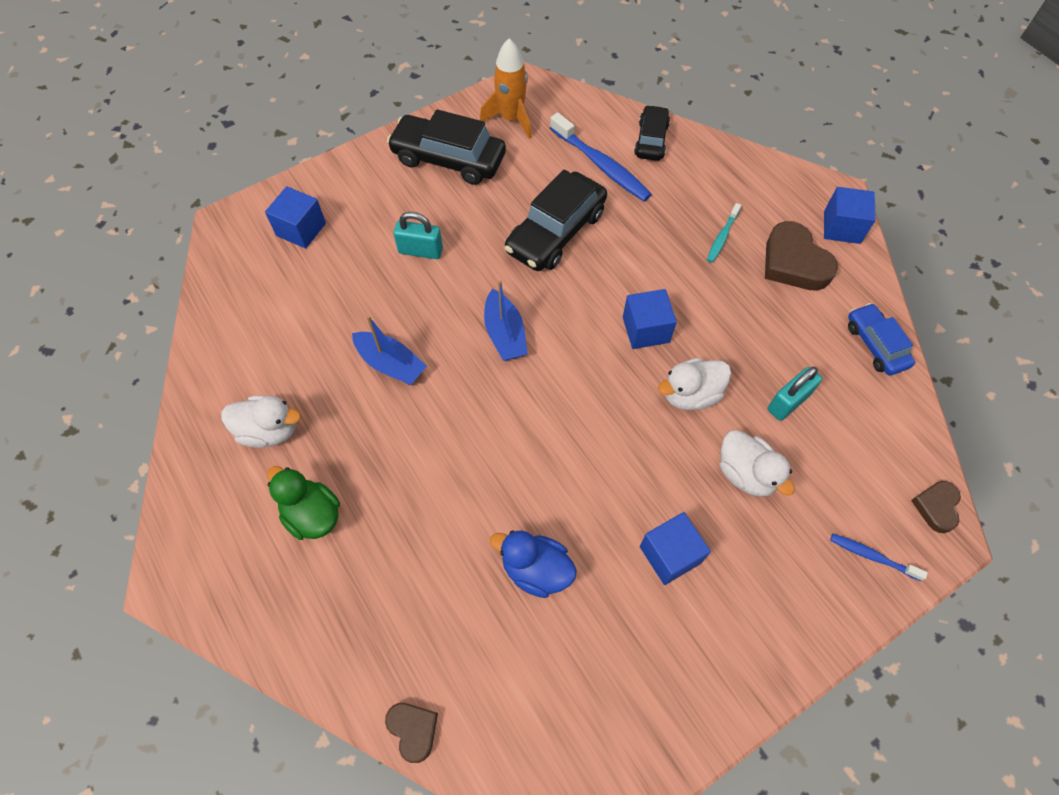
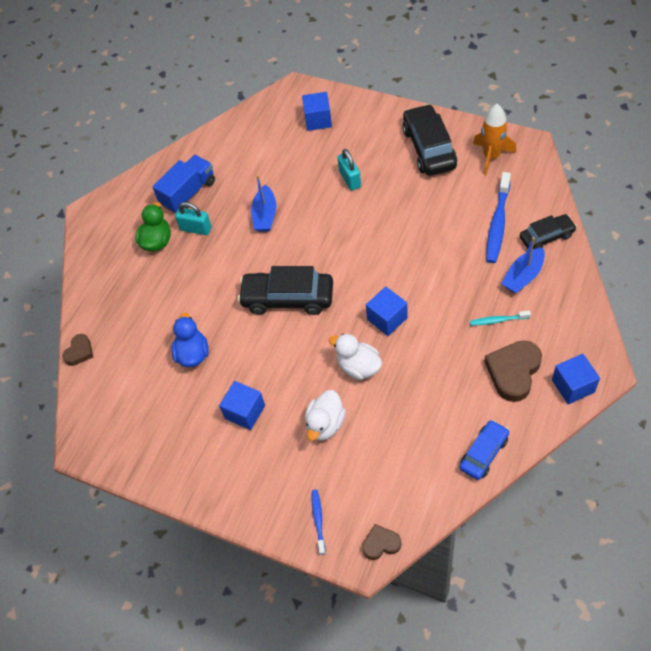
camera: 65 degrees right, 5 degrees down
(269, 430) = (188, 193): white duck -> blue truck
(505, 334) = (326, 252): blue boat -> blue boat (523, 276)
(556, 232) = (421, 232): black car -> black car (288, 298)
(788, 402) = (395, 422): turquoise padlock -> turquoise padlock (196, 229)

